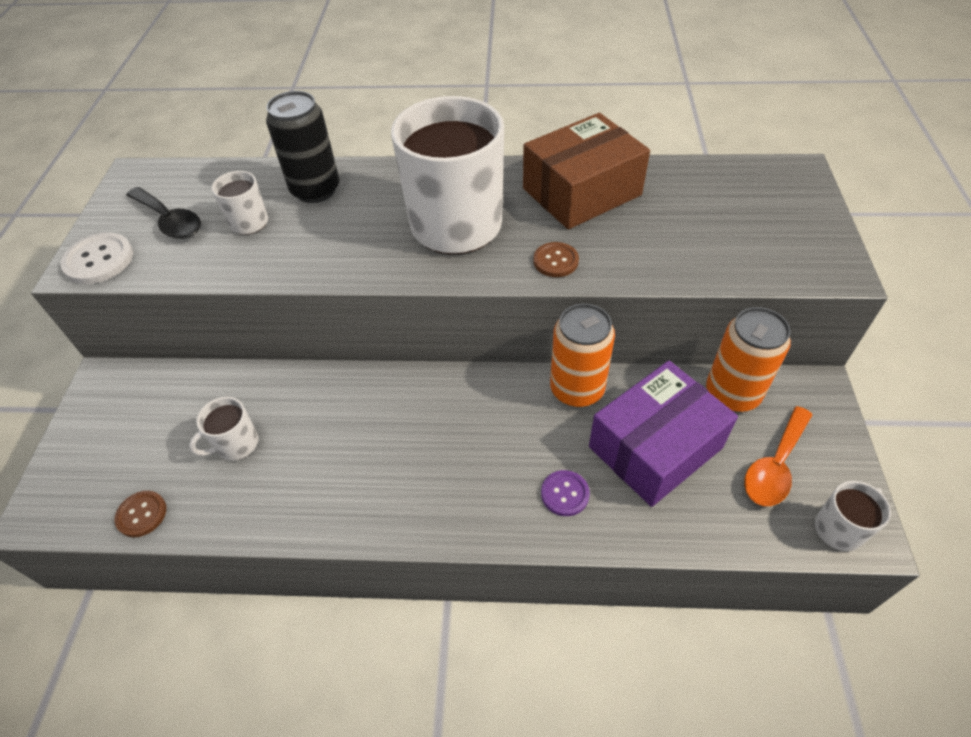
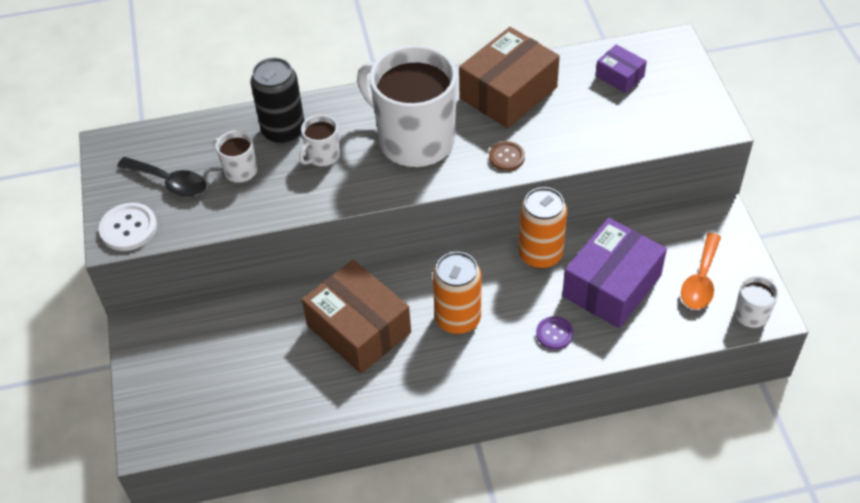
camera: 15 degrees left, 0 degrees up
(141, 514) = (233, 422): brown button -> none
(236, 444) = (283, 355): white mug -> white mug (322, 156)
(333, 432) = (358, 329): none -> brown box
(722, 195) = (619, 76): none -> purple box
(732, 393) = (659, 233): orange can -> orange can (458, 319)

